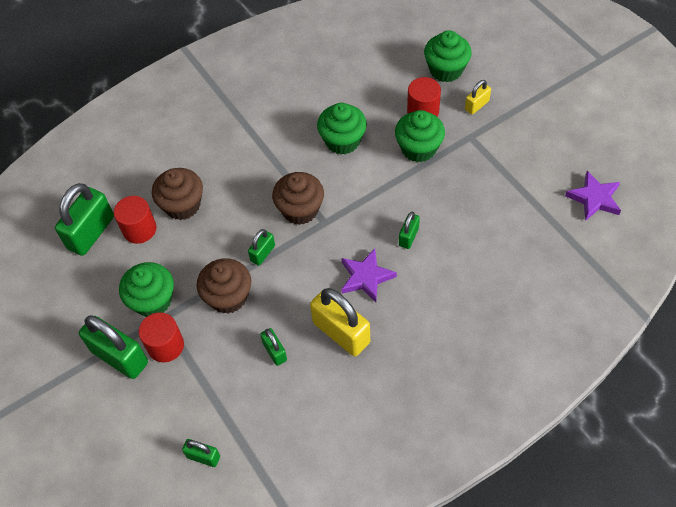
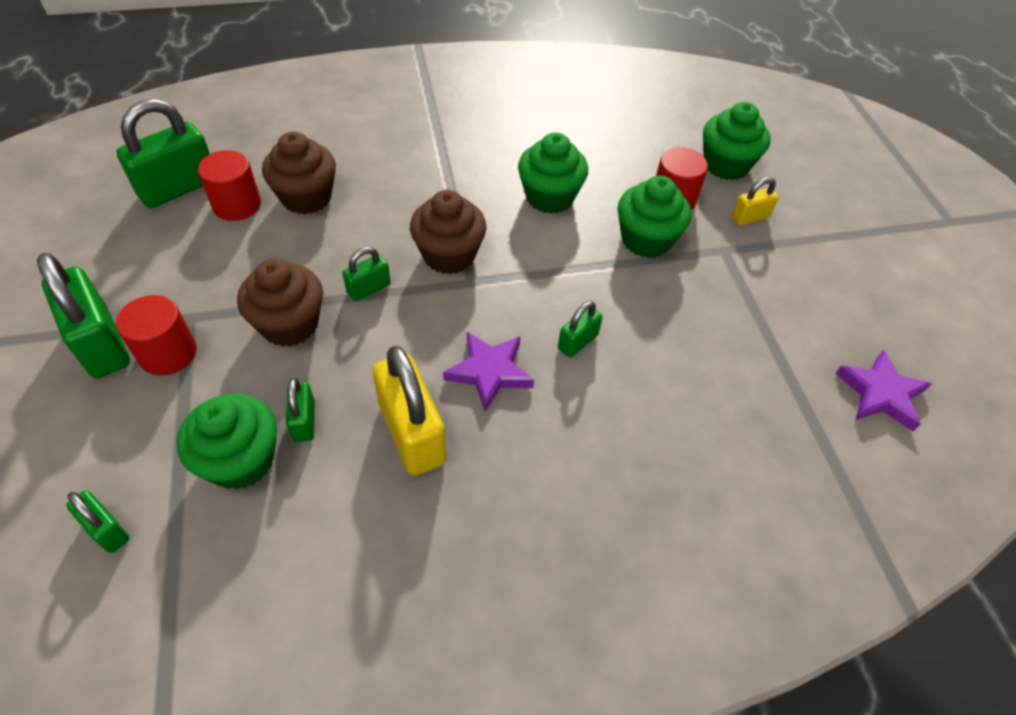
camera: 15 degrees right, 5 degrees down
(153, 300) = (193, 291): green cupcake -> green cupcake (241, 460)

